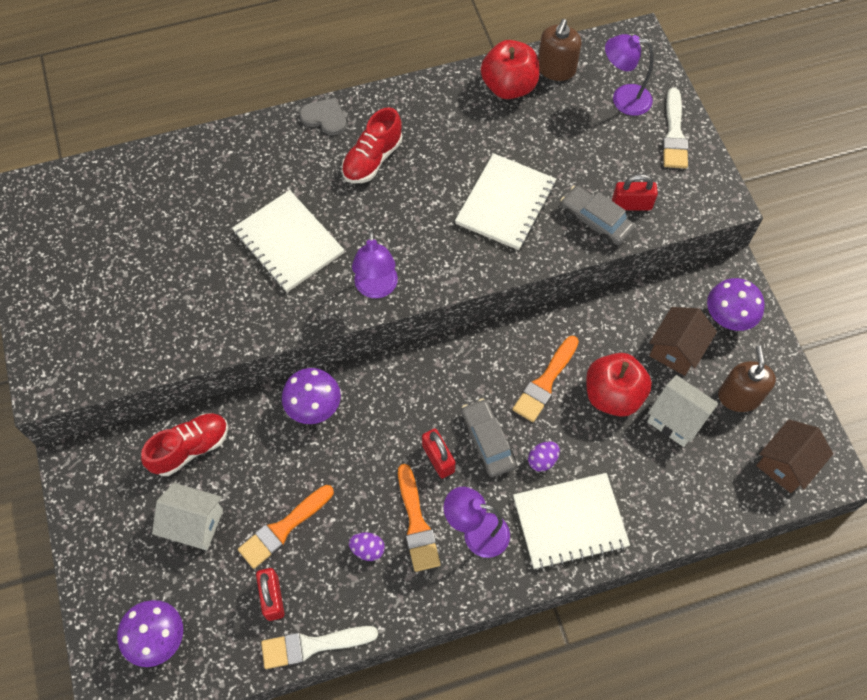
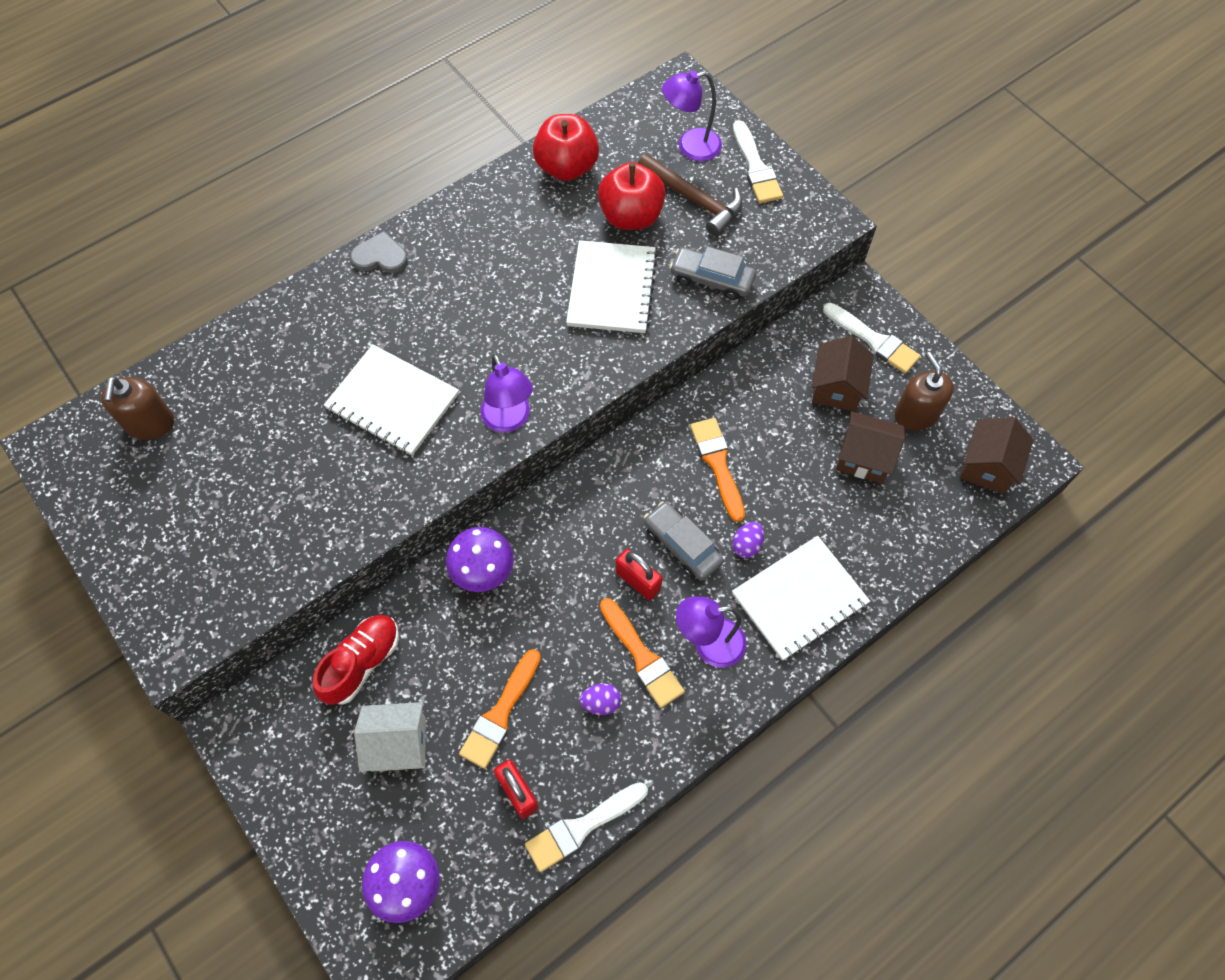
camera: 20 degrees left, 0 degrees up
(372, 159) = (450, 285): red shoe -> none
(545, 382) = (717, 464): orange brush -> orange brush turned 150 degrees clockwise
(556, 69) = (609, 135): brown soap dispenser -> brown soap dispenser (150, 423)
(607, 146) = (693, 199): none -> brown hammer
(613, 395) = (791, 454): red apple -> red apple (631, 216)
(631, 204) = (742, 251): red padlock -> none
(676, 419) = (864, 458): white house -> brown house
(727, 319) = (874, 340): purple mushroom -> white brush

